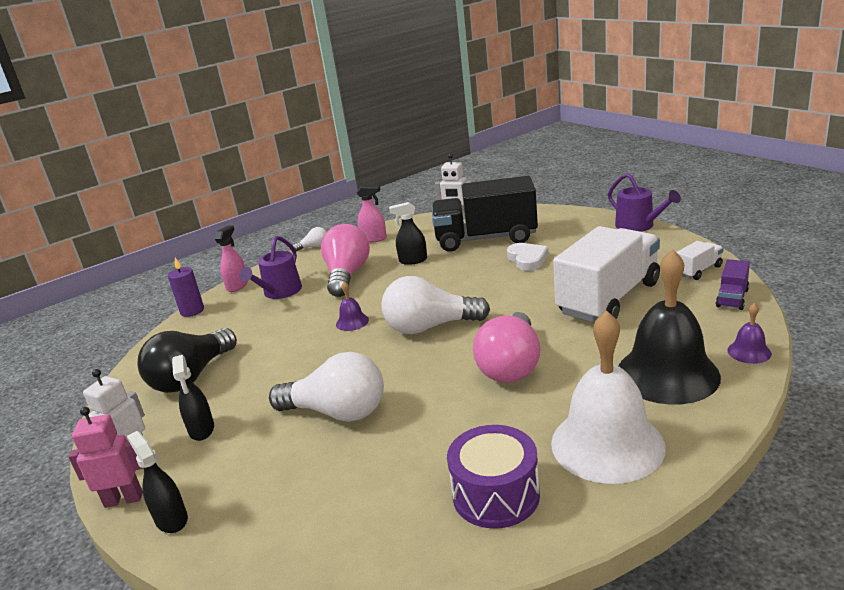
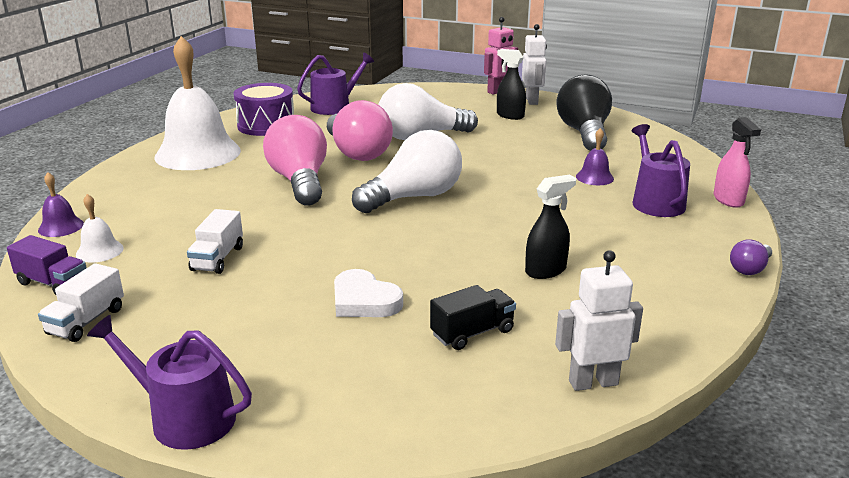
camera: 145 degrees right, 0 degrees up
(171, 519) = (455, 92): black spray bottle -> none
(192, 311) = (713, 170): purple candle -> none
(314, 247) = (749, 269): white light bulb -> purple light bulb
(347, 275) = (607, 234): pink light bulb -> pink light bulb (357, 153)
(352, 322) = (508, 188): purple bell -> purple bell (594, 177)
(368, 525) = (335, 107): none -> purple watering can
(374, 239) = (677, 300): pink spray bottle -> none
(486, 238) = (472, 333): black truck -> black truck, size x0.43
(609, 298) = (217, 258): white truck -> white truck, size x0.43
(667, 374) = (148, 198): black bell -> none
(703, 319) = (99, 251): none -> white bell
(732, 298) = (53, 283): purple truck -> purple truck turned 120 degrees clockwise

